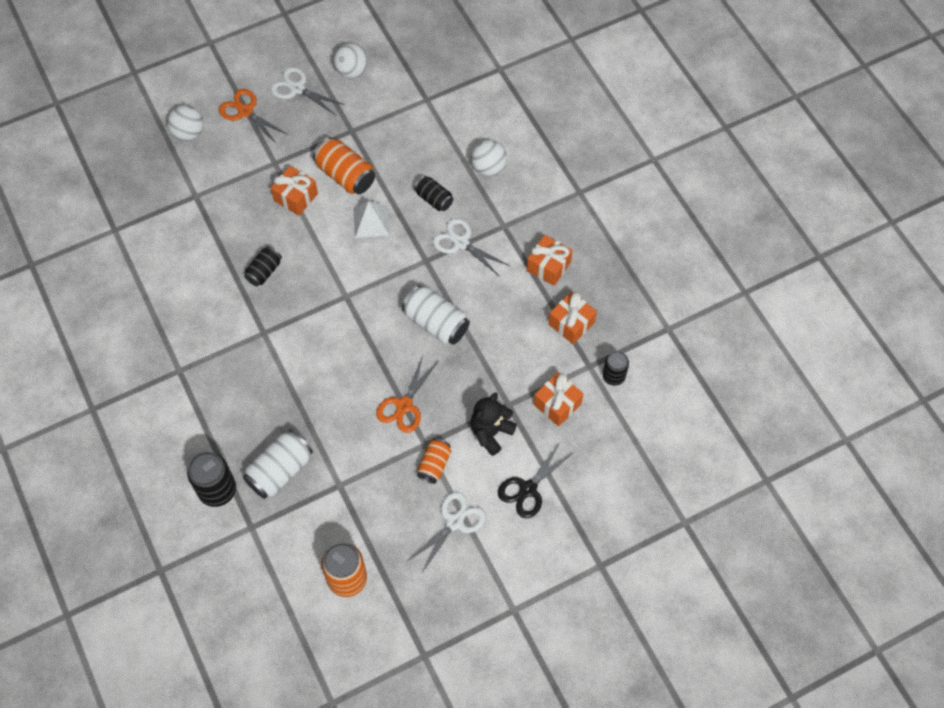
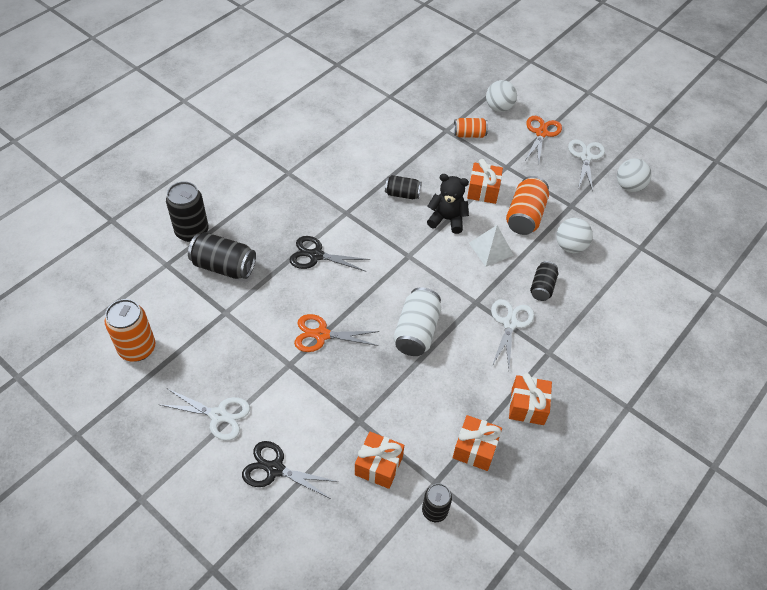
camera: 65 degrees right, 10 degrees down
(280, 471) = (224, 266): white can -> black can
(306, 379) = (316, 255): none -> black scissors
(434, 465) = (271, 379): orange can -> orange can (469, 134)
(488, 168) = (603, 319): white ball -> white ball (570, 246)
(491, 432) = (323, 415): black teddy bear -> black teddy bear (447, 219)

